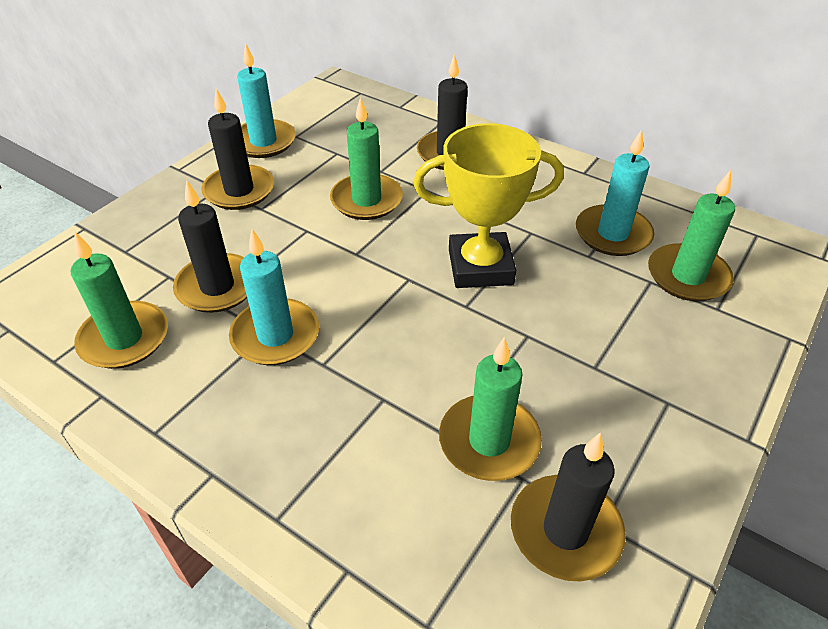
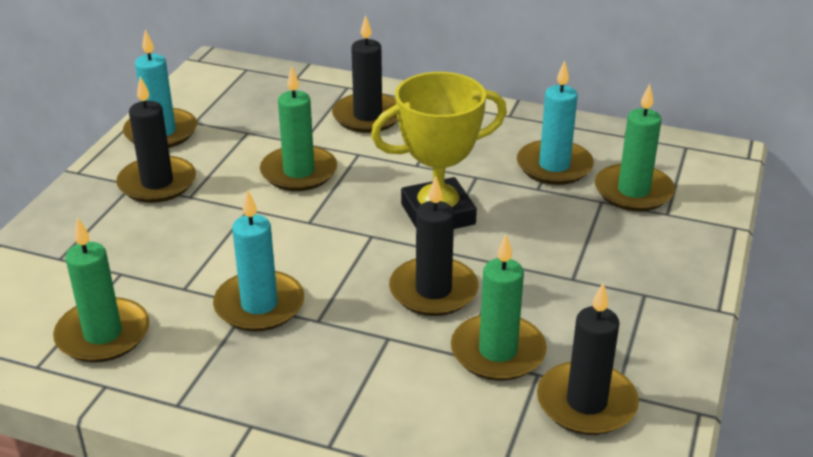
camera: 15 degrees left, 10 degrees down
(217, 287) = (178, 274): black candle -> black candle (433, 291)

